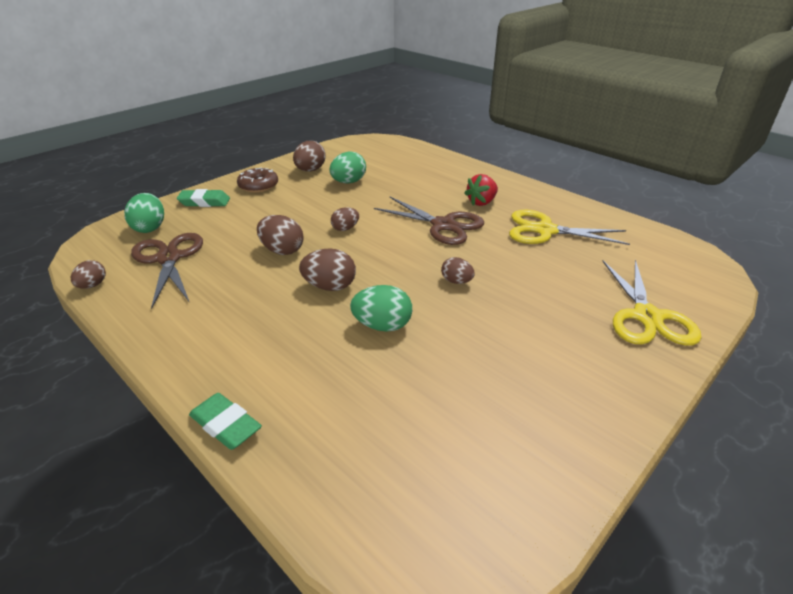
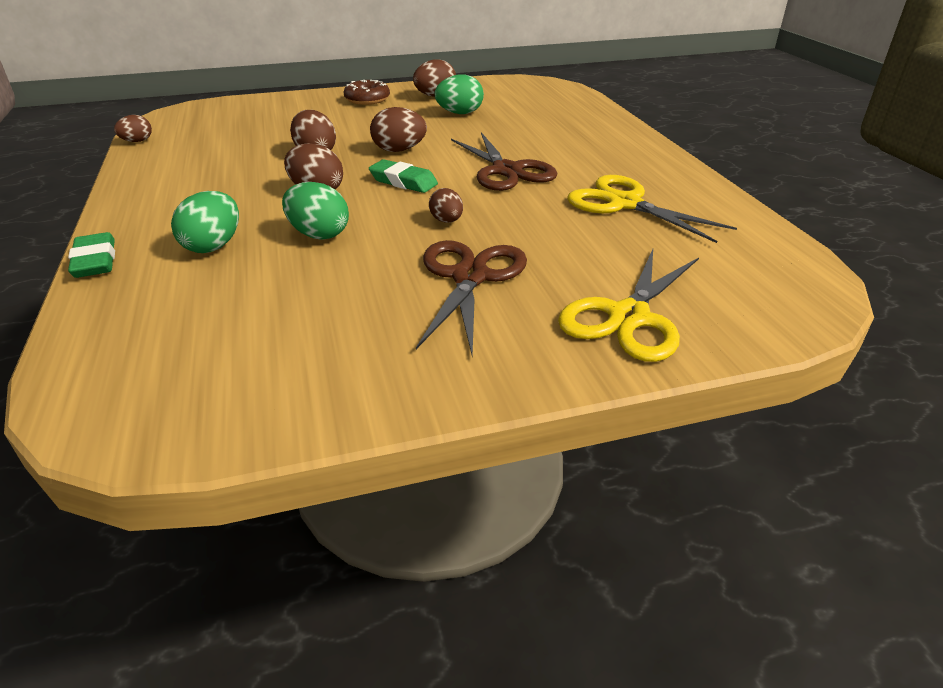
camera: 30 degrees right, 0 degrees up
(150, 228) = (232, 112): green egg -> green egg (213, 246)
(169, 258) = (216, 137): brown scissors -> brown scissors (470, 277)
(204, 202) = (302, 102): green eraser -> green eraser (403, 182)
(345, 228) = (399, 150): brown egg -> brown egg, size x1.58
(481, 202) = (584, 161): red strawberry -> none

